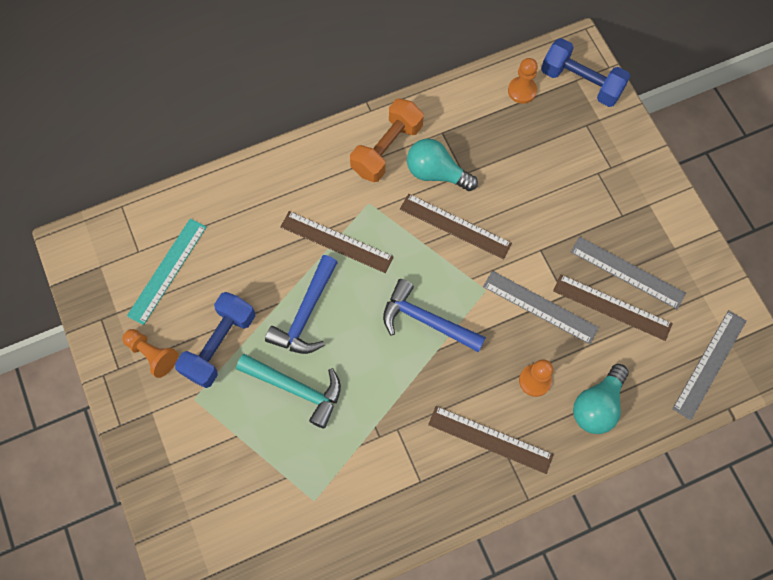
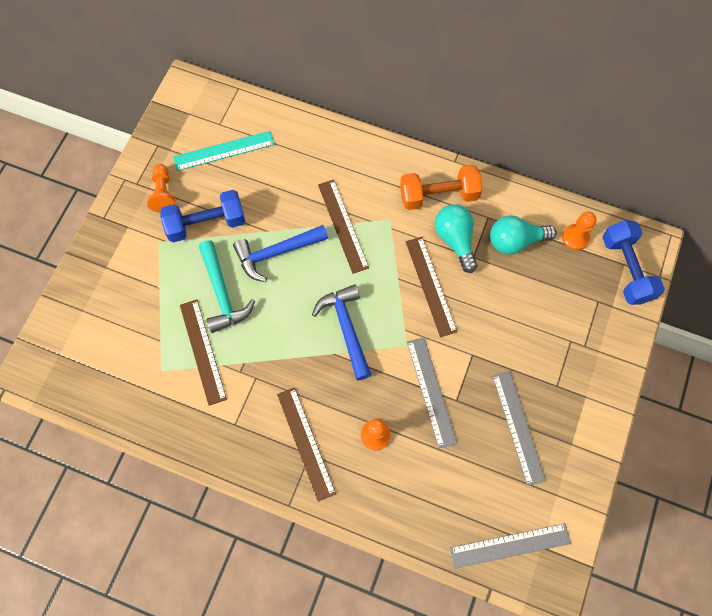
camera: 45 degrees right, 0 degrees up
(597, 405) = (399, 493): turquoise light bulb -> turquoise light bulb (515, 241)
(612, 307) = (481, 439): brown ruler -> brown ruler (202, 351)

